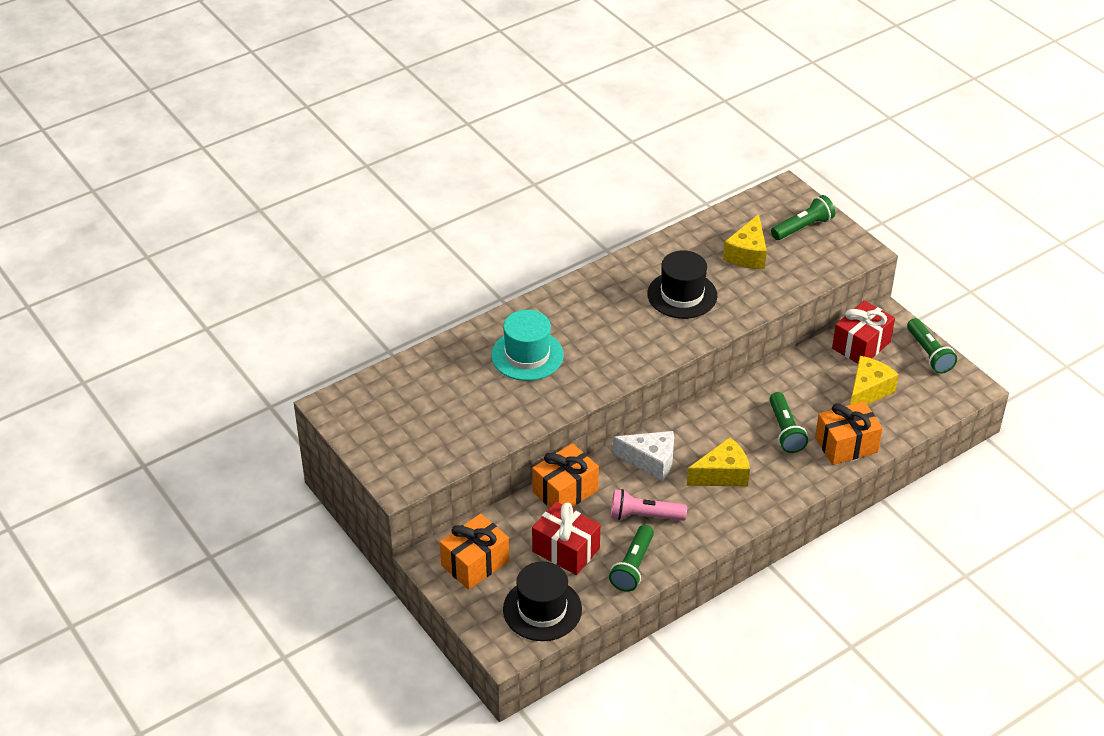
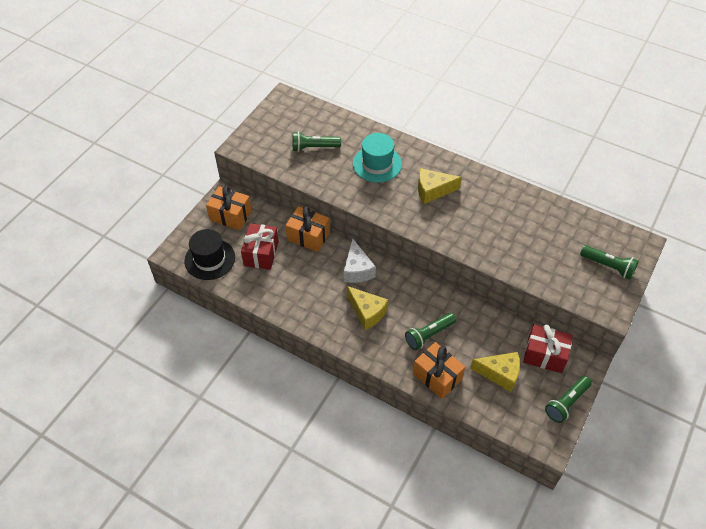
camera: 65 degrees right, 10 degrees up
(633, 566) = (264, 291): green flashlight -> green flashlight (314, 147)
(644, 516) = (309, 283): pink flashlight -> none
(682, 295) = (485, 221): black hat -> none
(747, 254) = (553, 243): yellow cheese -> yellow cheese (432, 191)

